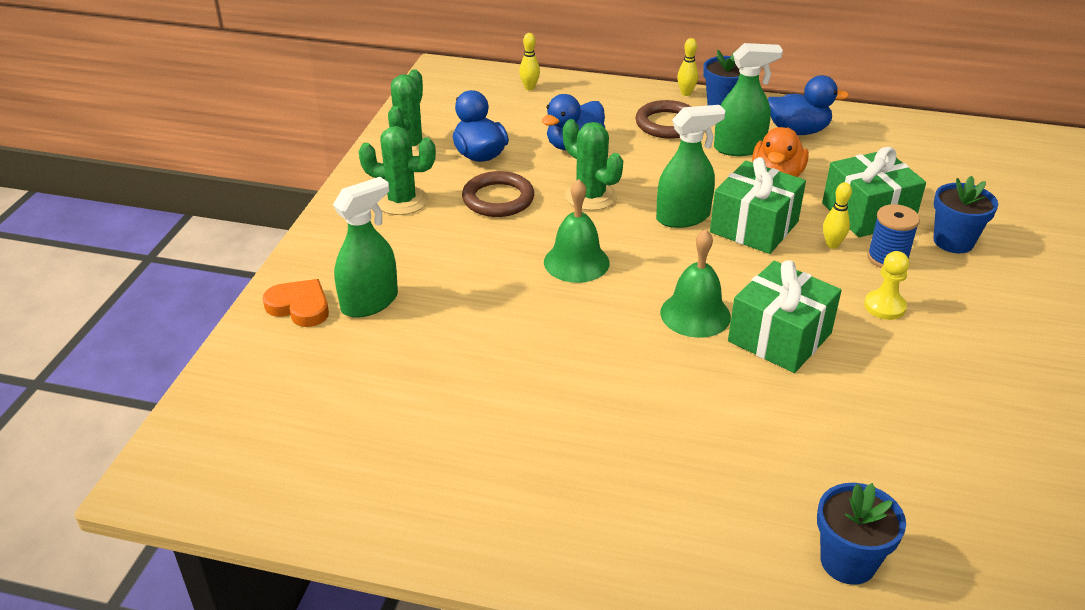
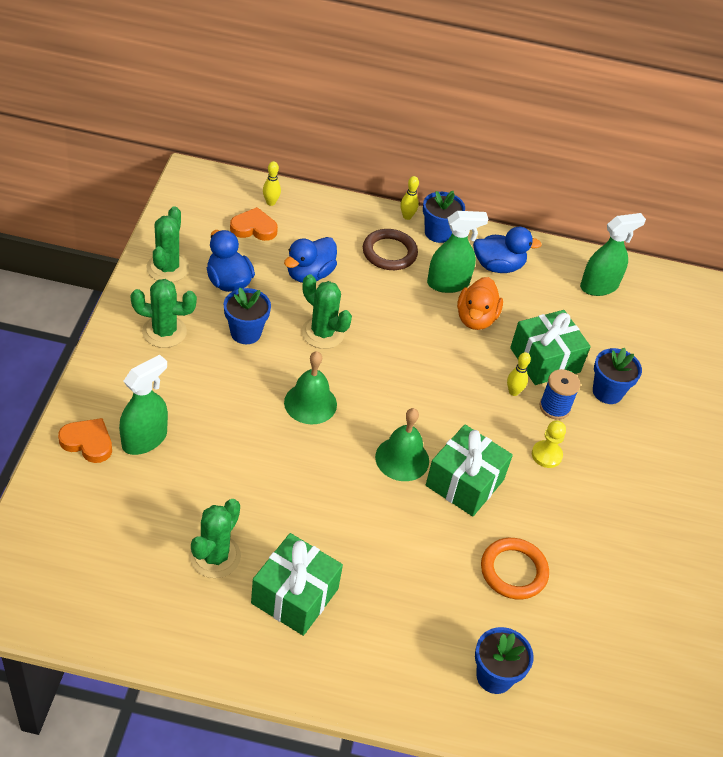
camera: 10 degrees left, 10 degrees up
(451, 422) = (215, 556): none -> green cactus
(498, 199) = (245, 333): brown ring -> blue flower pot
(510, 109) = (254, 228): none -> orange heart
(683, 217) = (397, 359): green spray bottle -> green spray bottle (599, 286)
(754, 227) = (453, 371): green gift -> green gift (294, 596)
(858, 433) = (513, 571): none -> orange ring

